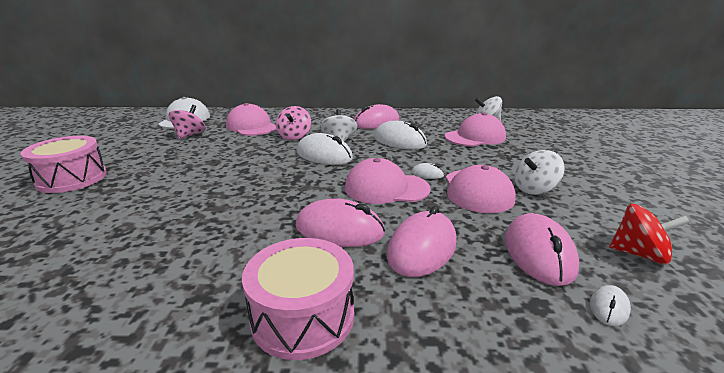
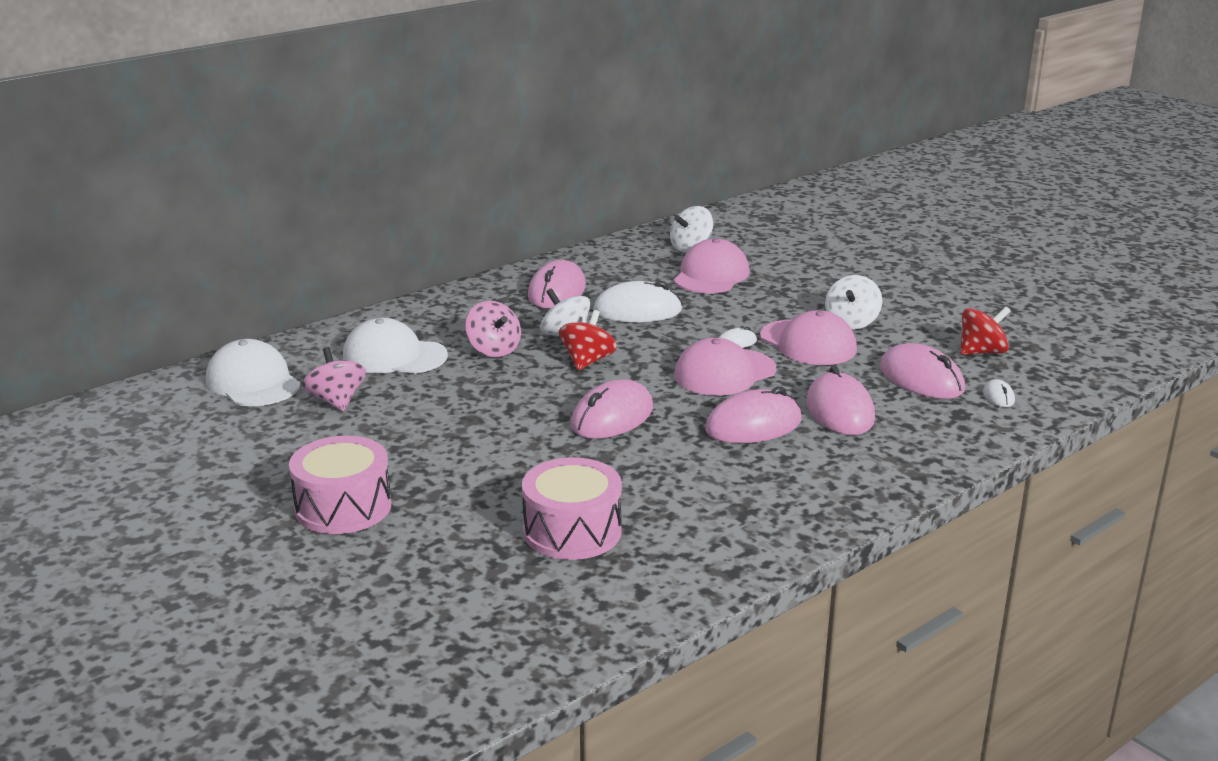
camera: 40 degrees left, 0 degrees up
(251, 126) = (394, 356): pink cap -> white cap
(272, 187) = (612, 417): none -> pink mouse
(303, 316) = (835, 486): pink drum -> pink drum (572, 531)
(324, 155) = (587, 361): white mouse -> red spinning top

